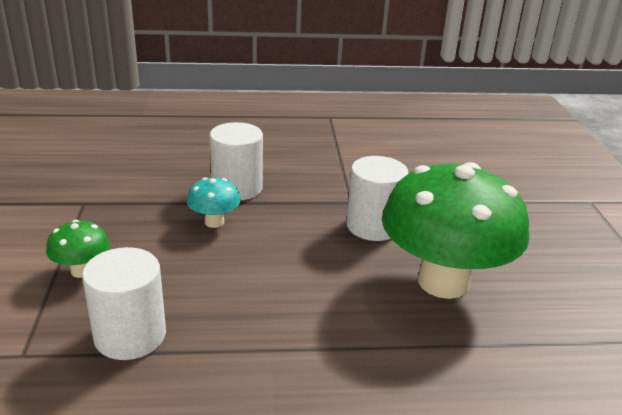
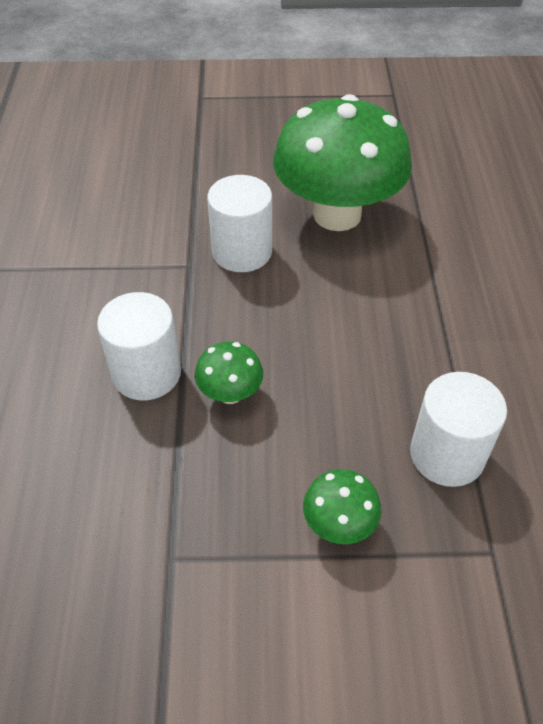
camera: 85 degrees left, 20 degrees up
(214, 222) = (230, 393): turquoise mushroom -> green mushroom

